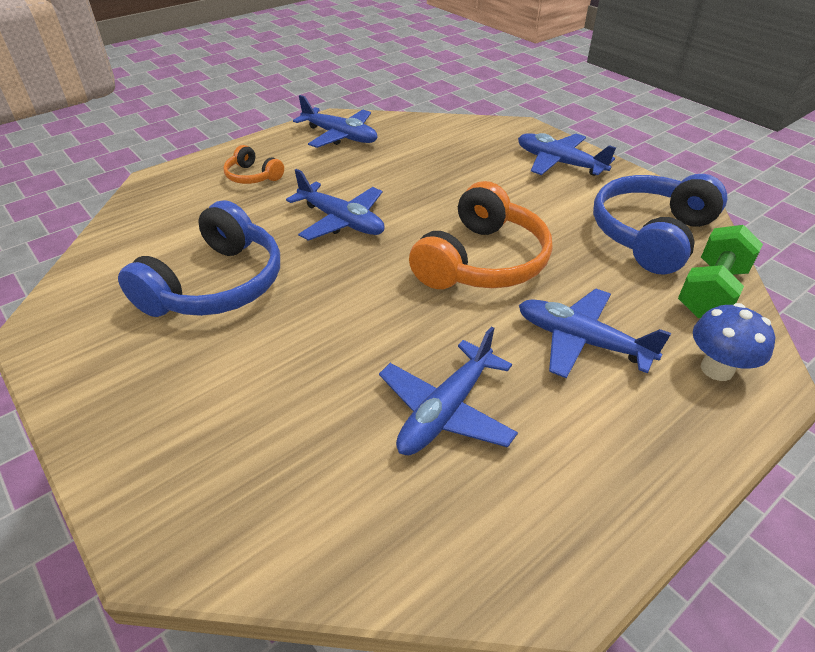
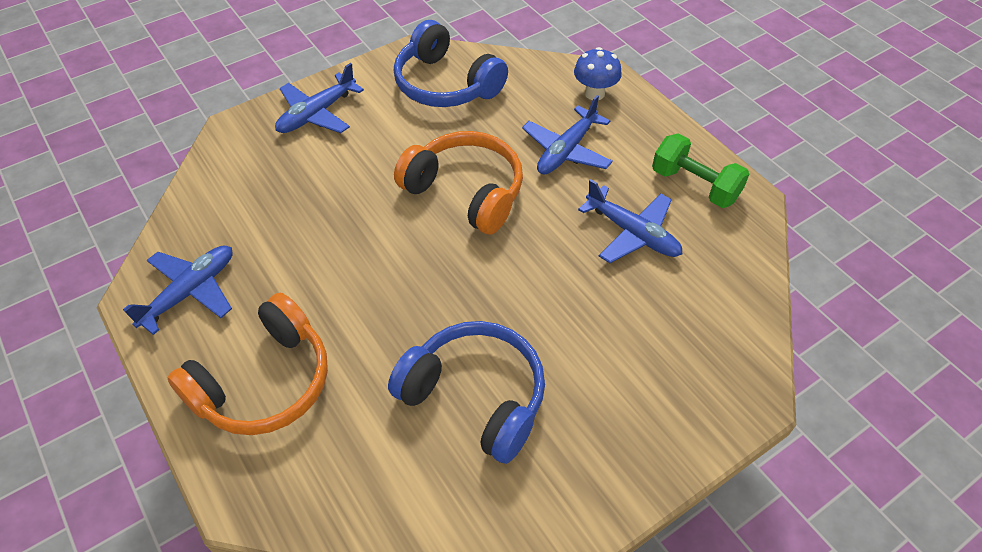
camera: 85 degrees left, 10 degrees up
(253, 176) = (264, 382): orange headphones -> orange headphones, size x2.02
(341, 221) = (383, 292): blue plane -> none
(711, 291) = (519, 73): green dumbbell -> green dumbbell (694, 185)

